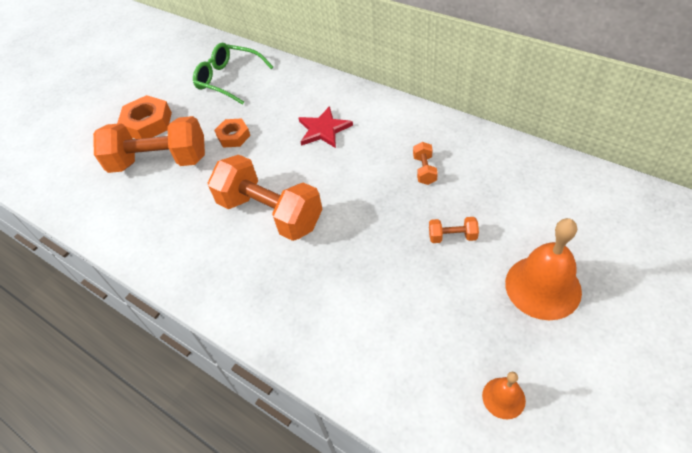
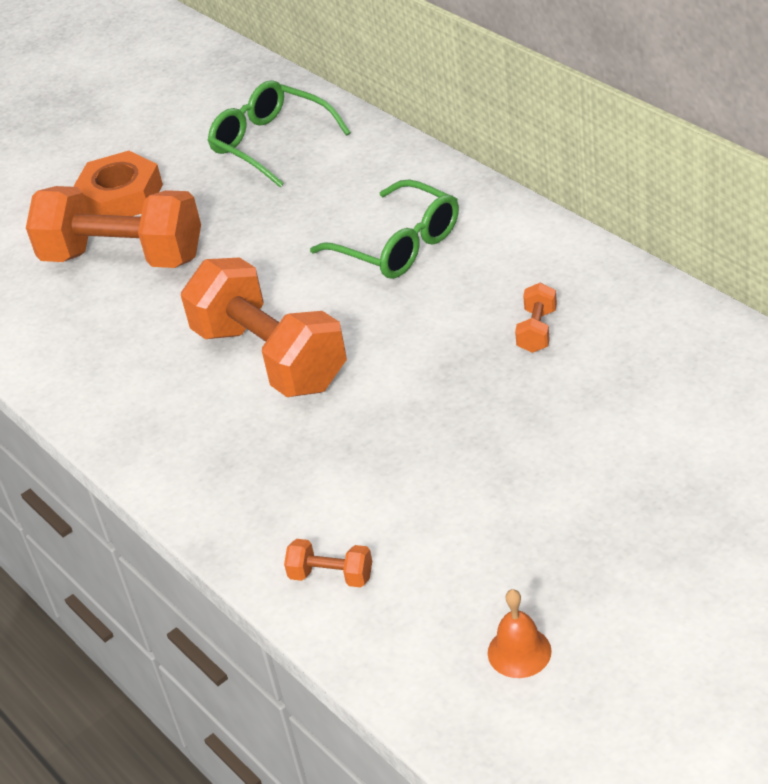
camera: 15 degrees right, 10 degrees down
(233, 136) = (250, 235): orange nut -> none
(323, 129) = (398, 245): red star -> green glasses
(452, 236) = (539, 433): orange dumbbell -> orange dumbbell (331, 576)
(543, 287) = (647, 523): orange bell -> none

